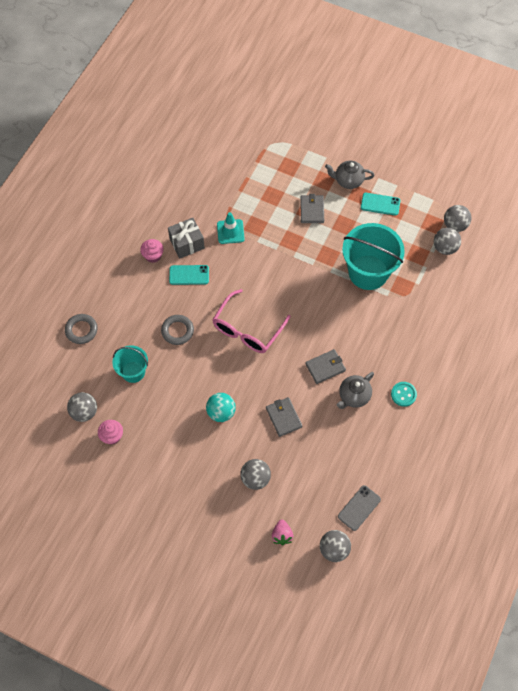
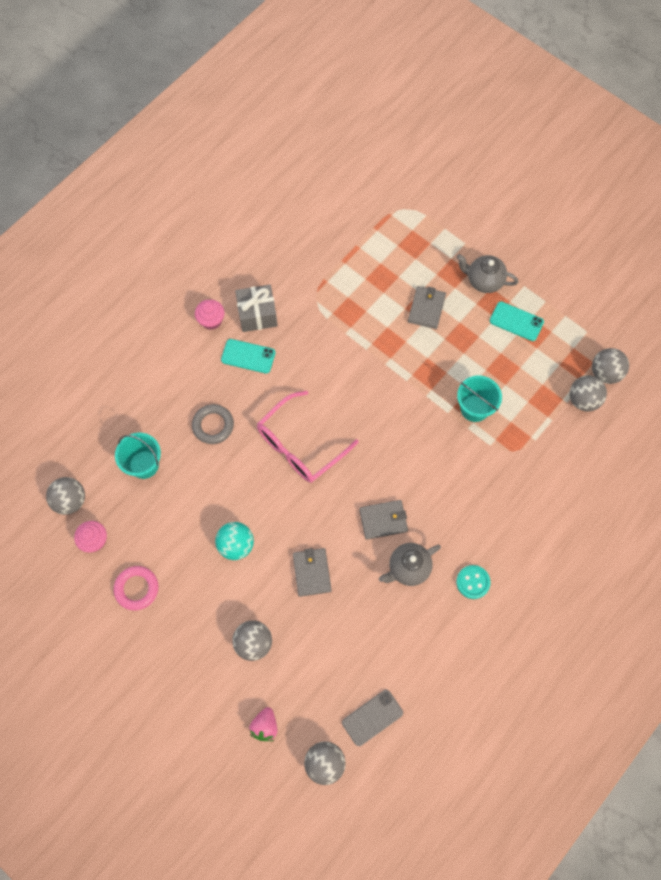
camera: 15 degrees right, 5 degrees up
(81, 330) = (97, 395): grey ring -> none
(155, 462) = (137, 588): none -> pink ring
(230, 231) = (316, 312): turquoise traffic cone -> none
(368, 272) = (474, 408): turquoise bucket -> turquoise bucket, size x0.56

